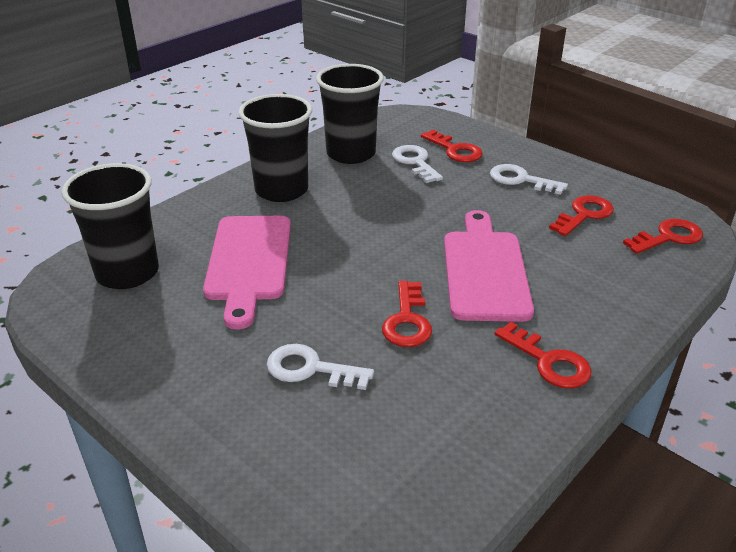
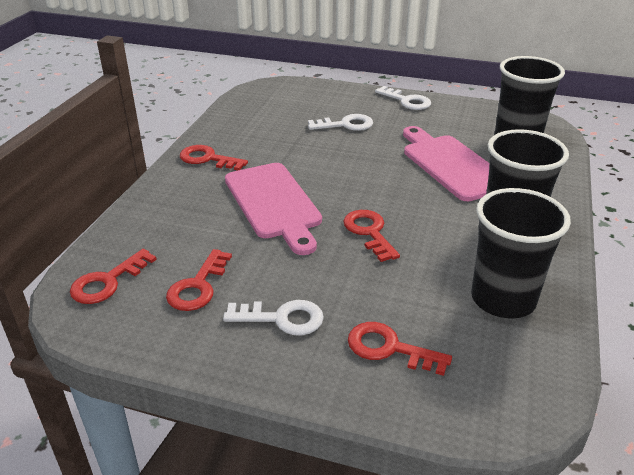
camera: 155 degrees right, 0 degrees up
(407, 320) = (309, 158): red key -> red key (369, 232)
(415, 162) = (420, 309): white key -> white key (407, 101)

